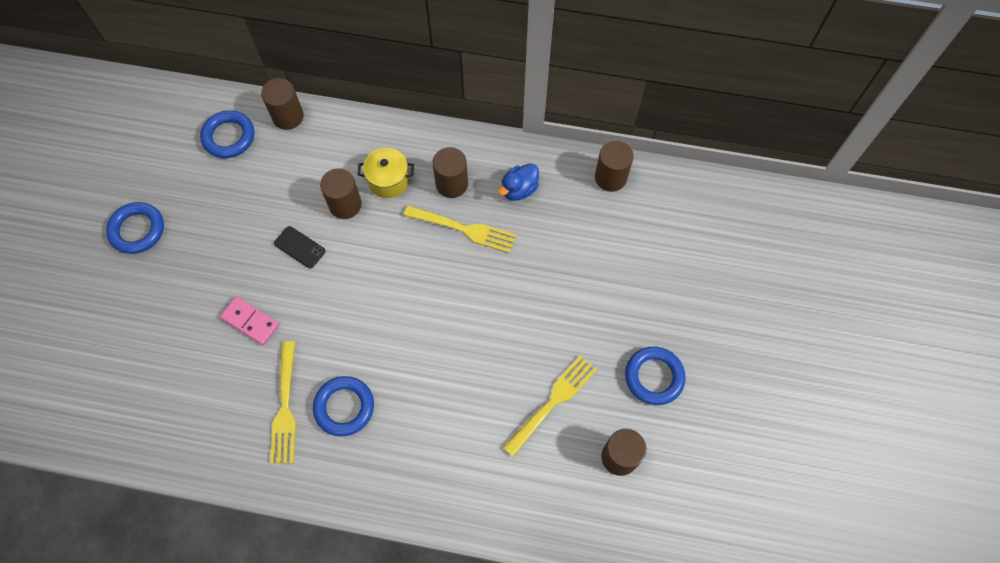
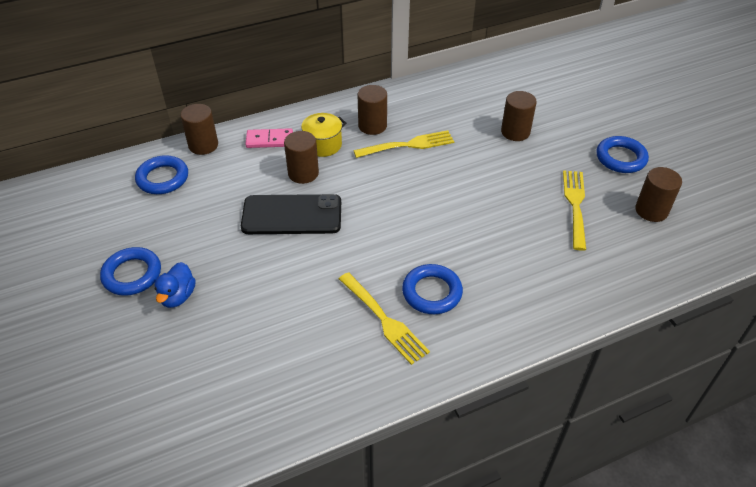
camera: 35 degrees left, 20 degrees down
(250, 321) = (297, 281): pink domino -> pink domino (269, 140)
(299, 247) = (292, 215): black phone -> black phone, size x2.05
(519, 189) = (423, 107): blue duck -> blue duck (178, 296)
(610, 177) = (476, 75): brown cylinder -> brown cylinder (515, 132)

